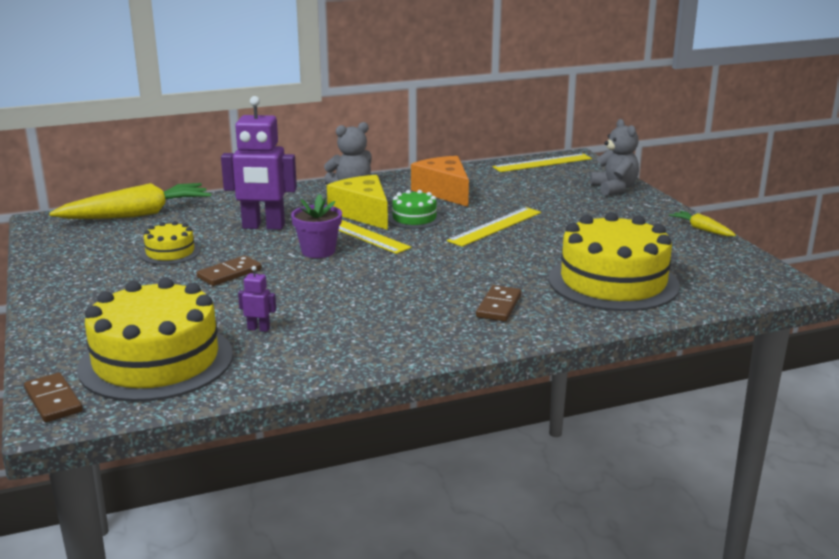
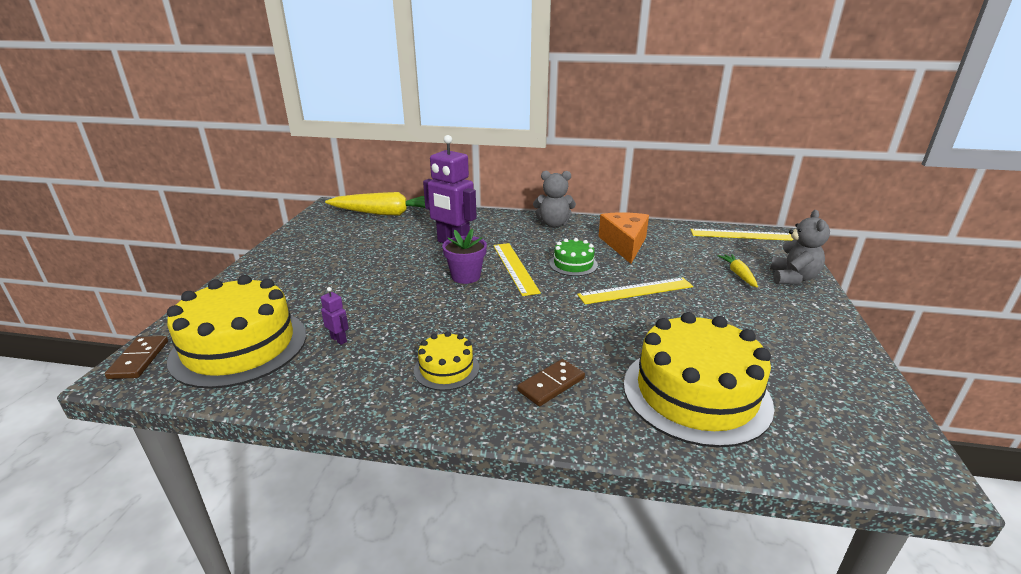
camera: 30 degrees right, 5 degrees up
(170, 252) = (368, 249): yellow cake -> yellow cake (446, 368)
(229, 273) = (382, 279): brown domino -> none
(363, 213) = (537, 249): yellow cheese -> none
(702, 229) = (858, 354): yellow carrot -> yellow carrot (738, 274)

